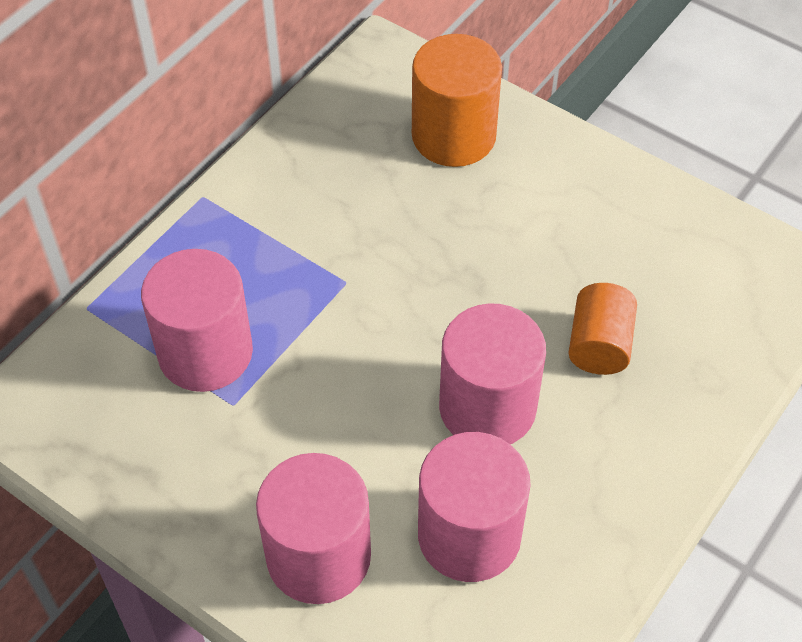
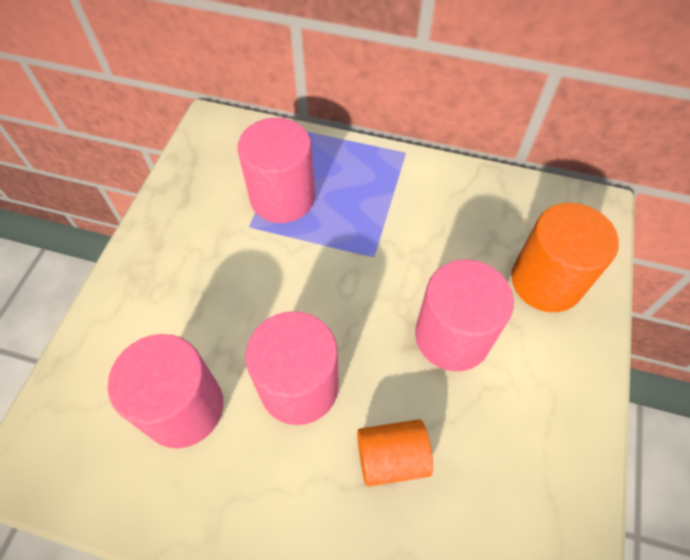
camera: 70 degrees right, 5 degrees up
(318, 556) = (145, 314): pink cylinder -> pink cylinder (452, 336)

